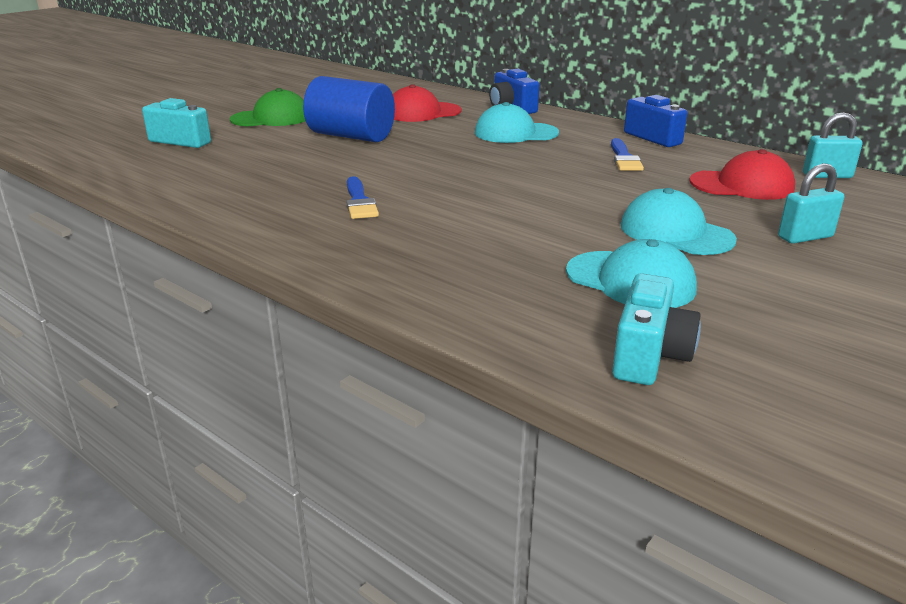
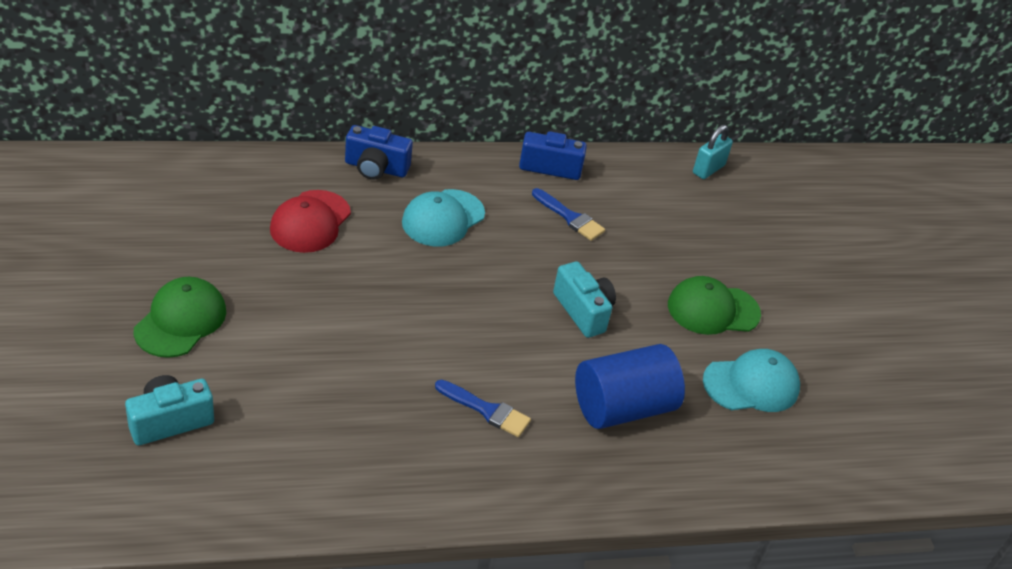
camera: 55 degrees left, 15 degrees up
(351, 136) = (317, 309): blue cylinder -> blue cylinder (622, 407)
(649, 355) = (833, 450): turquoise camera -> turquoise camera (583, 311)
(675, 232) = (713, 309): turquoise cap -> green cap
(742, 185) = (680, 216): red cap -> none
(805, 237) = (774, 267): turquoise padlock -> none

